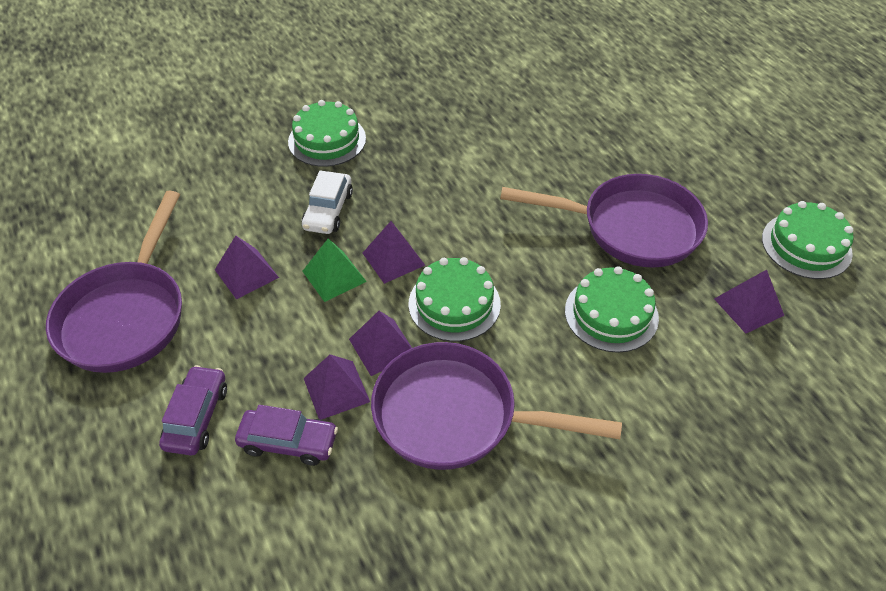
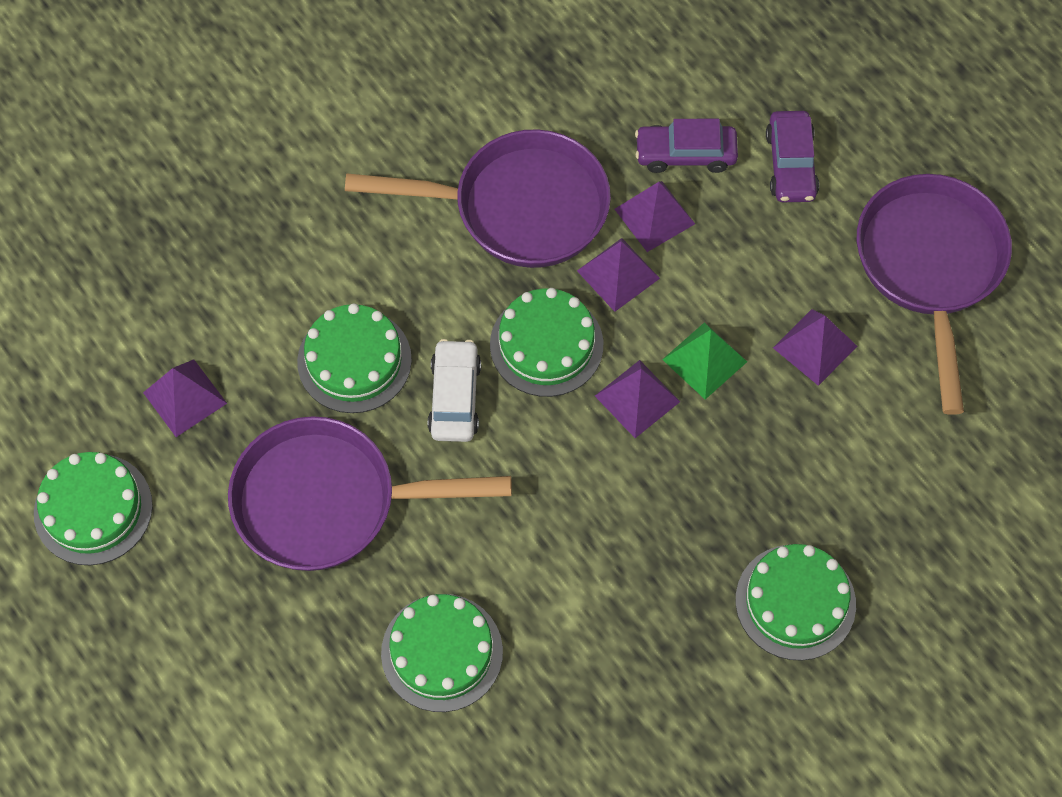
camera: 170 degrees right, 15 degrees up
(328, 210) = (747, 464): white car -> white car (454, 397)
(557, 144) = (442, 652): none -> green cake

